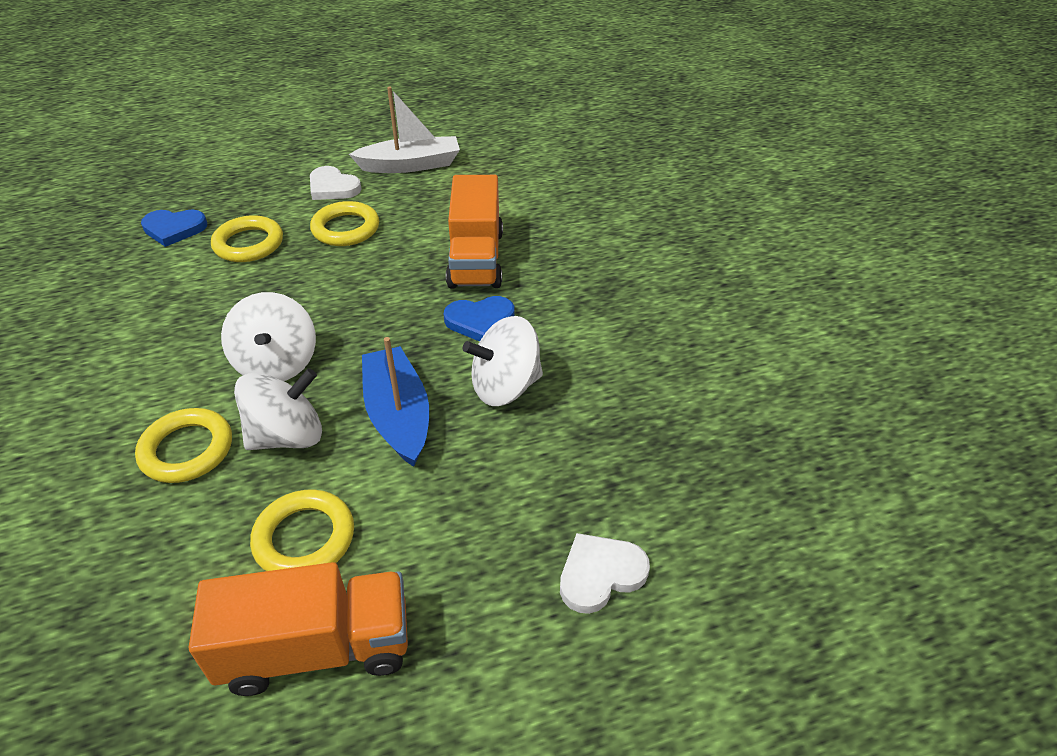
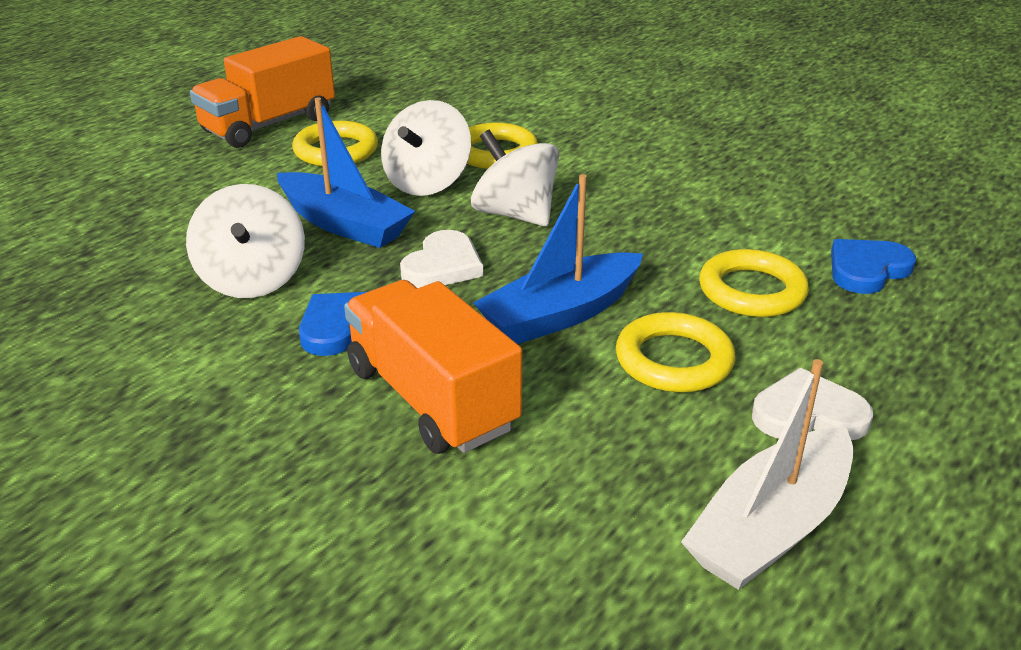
camera: 145 degrees right, 10 degrees down
(359, 274) = (560, 314): none -> blue boat
(505, 387) = (252, 279): white spinning top -> white spinning top turned 135 degrees clockwise
(600, 574) = (75, 204): white heart -> white heart (443, 266)

